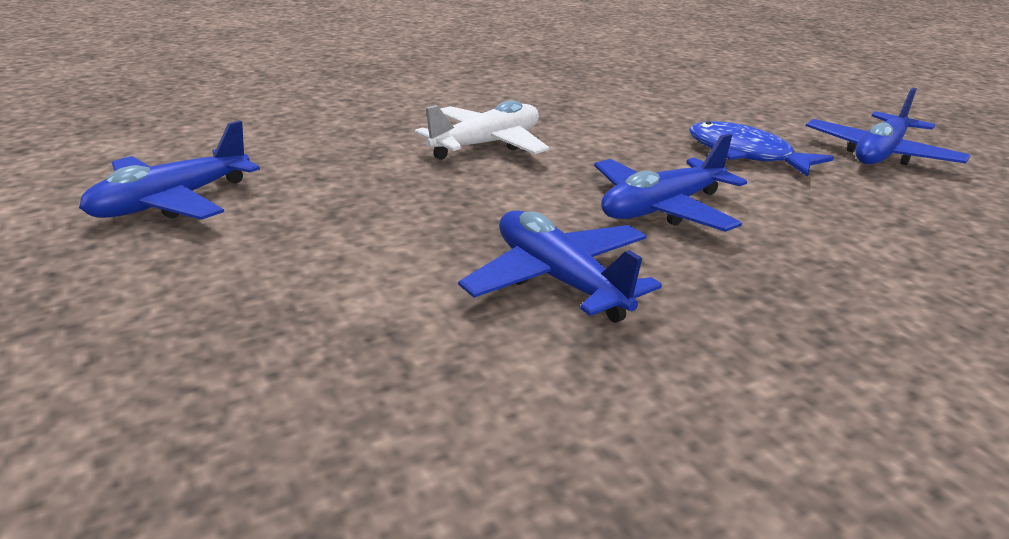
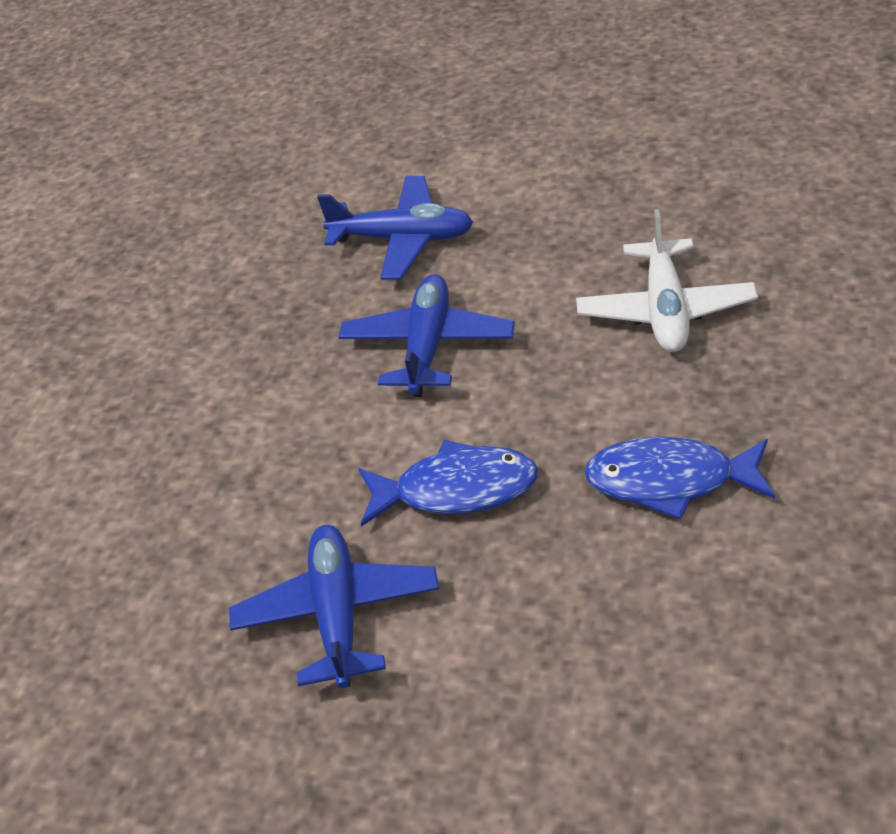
camera: 140 degrees right, 15 degrees up
(172, 202) = (695, 112): blue plane -> none
(625, 111) = (670, 481): none -> blue fish

